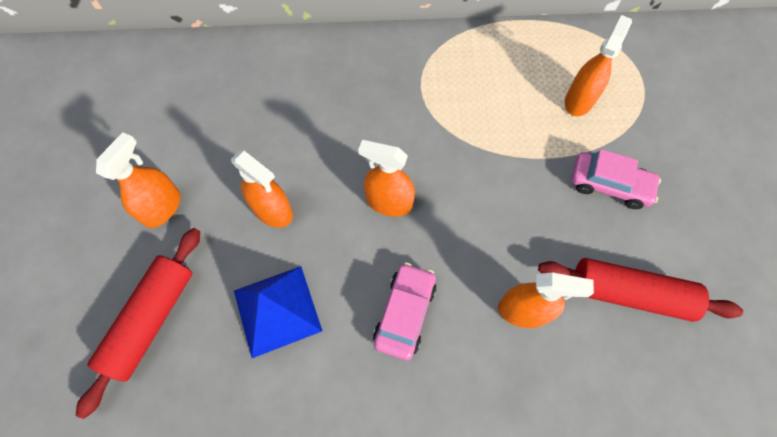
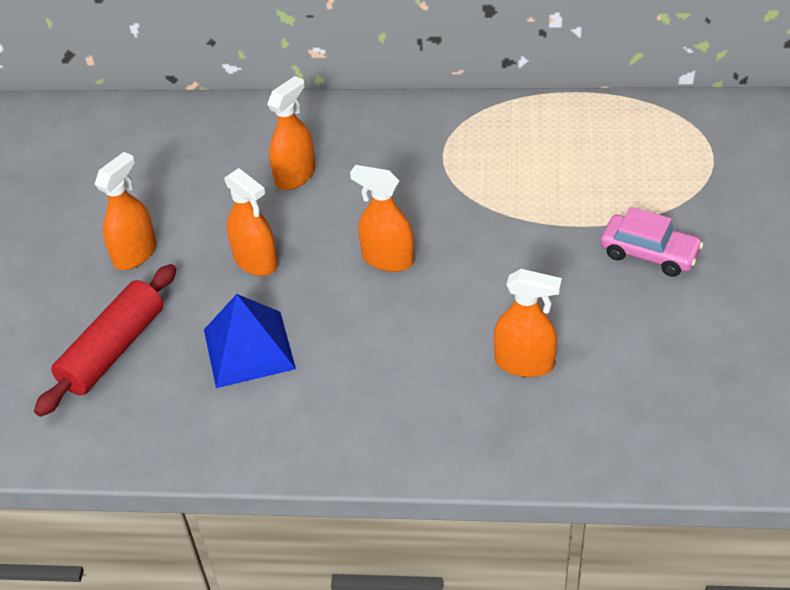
camera: 10 degrees right, 20 degrees down
(405, 313) = (389, 358): pink car -> none
(579, 101) = (630, 172): orange spray bottle -> orange spray bottle (295, 176)
(629, 294) = (650, 354): red rolling pin -> none

